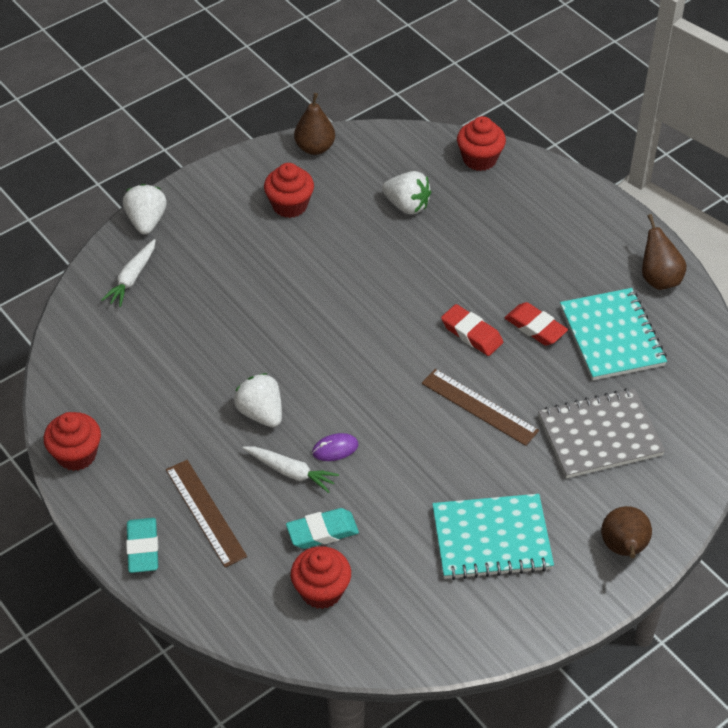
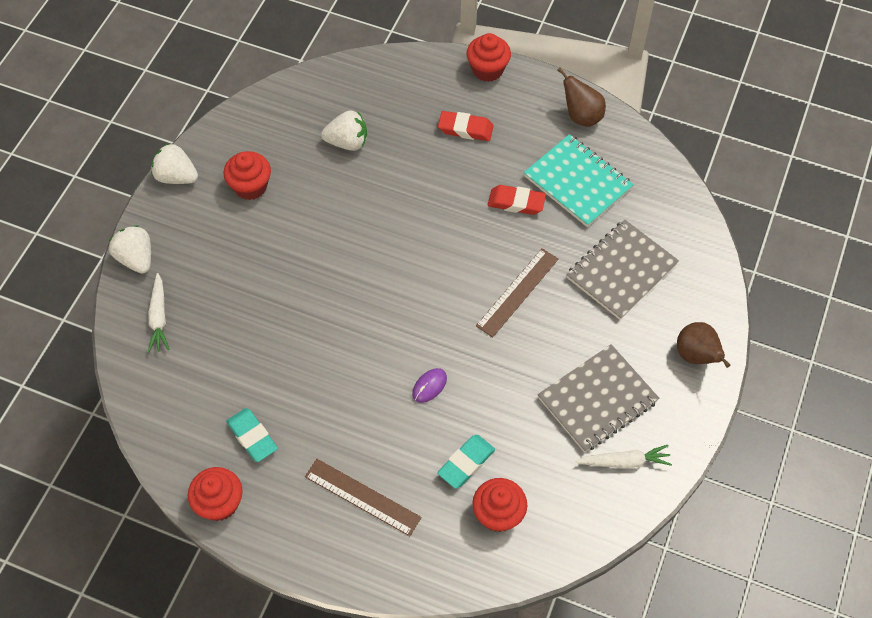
camera: 30 degrees left, 10 degrees up
(143, 548) = (332, 556): turquoise eraser -> turquoise eraser (252, 437)
(261, 413) = (349, 385): white strawberry -> white strawberry (176, 177)
(290, 472) = (407, 425): white carrot -> white carrot (624, 462)
(315, 148) = (237, 124): brown pear -> none
(471, 334) = (471, 232): red eraser -> red eraser (465, 129)
(479, 159) = (379, 74): red cupcake -> red cupcake (487, 69)
(479, 407) = (517, 292): brown ruler -> brown ruler turned 60 degrees counterclockwise
(491, 539) = (597, 400): turquoise notebook -> grey notebook

